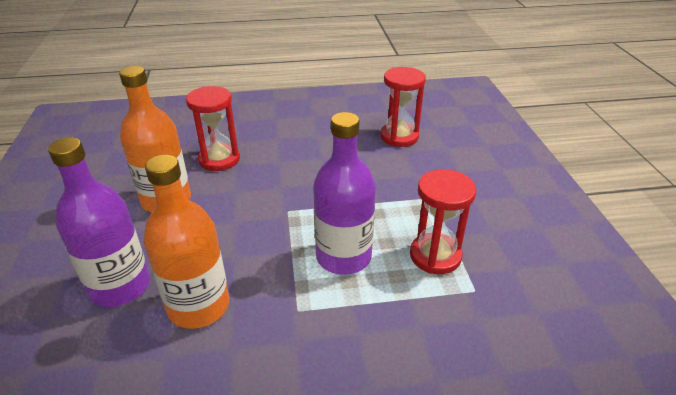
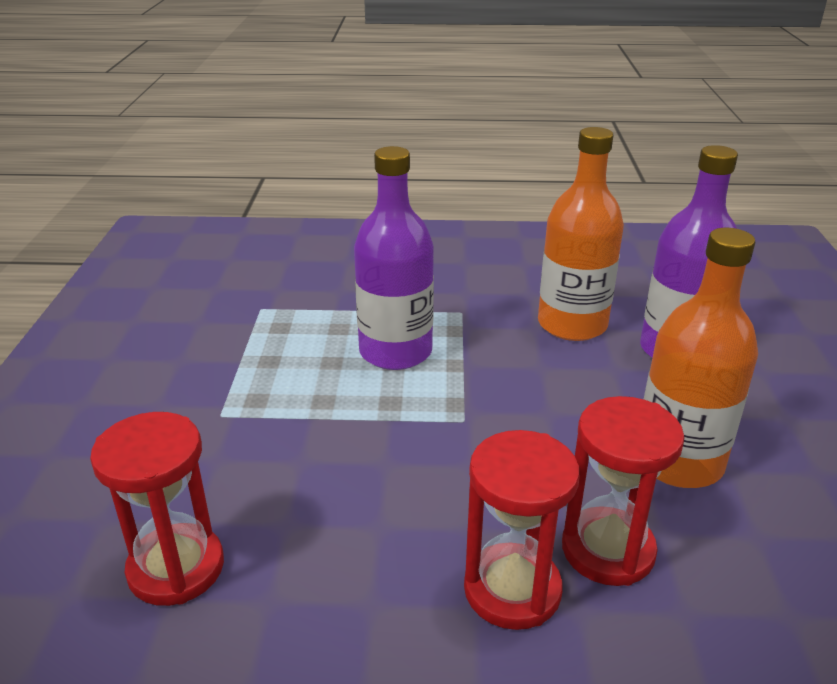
camera: 170 degrees left, 5 degrees down
(435, 256) = (279, 341): red hourglass -> red hourglass (512, 590)

